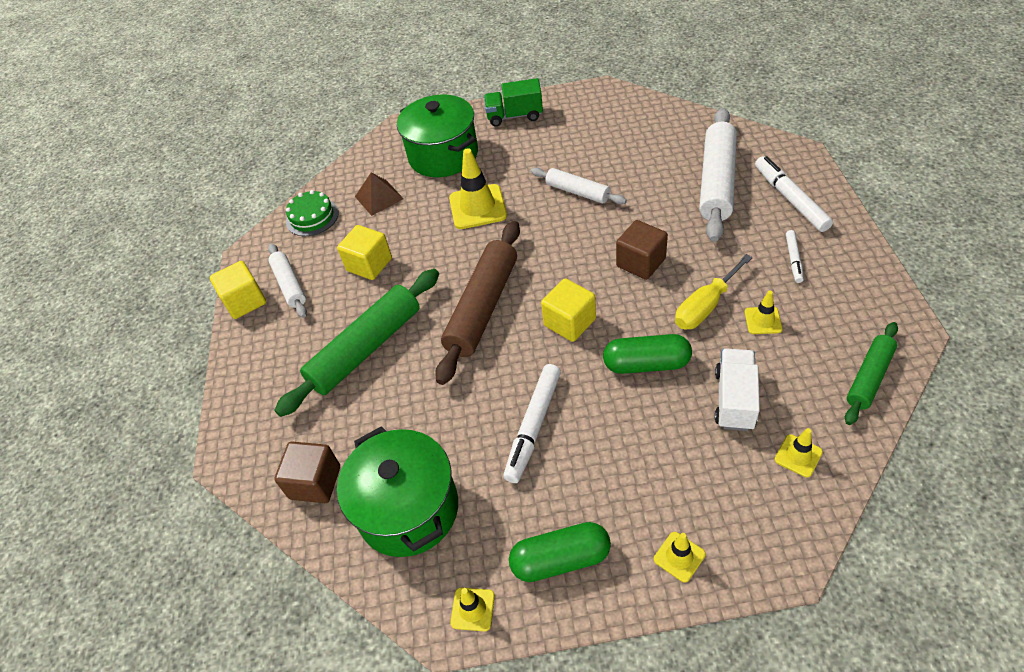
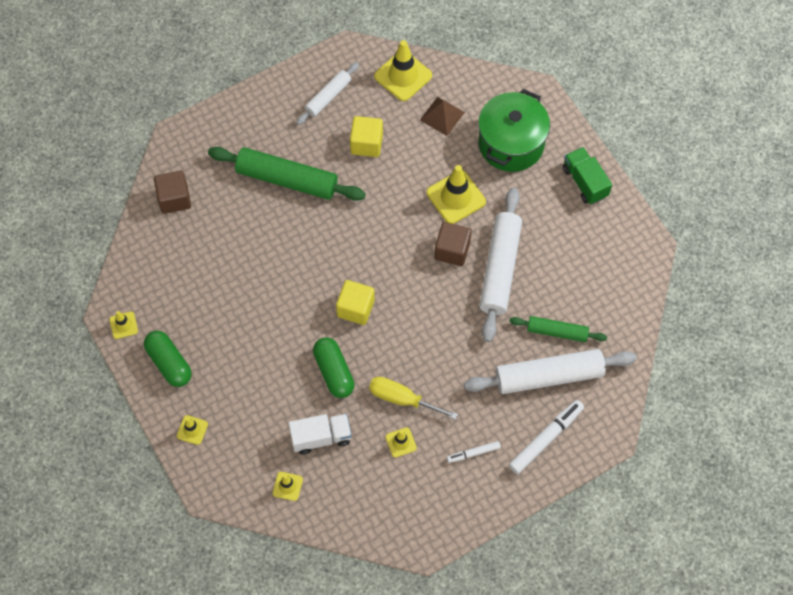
camera: 60 degrees right, 15 degrees up
(245, 301) = (302, 74): yellow cube -> none
(312, 217) = (403, 76): green cake -> yellow traffic cone
(408, 509) = (174, 262): green pot -> none
(482, 307) = (350, 243): brown rolling pin -> none
(534, 426) = (258, 315): white marker -> none
(577, 192) = (499, 268): white rolling pin -> white rolling pin, size x1.75
(641, 262) = (433, 341): brown cube -> brown cube (452, 250)
(869, 377) = (369, 523): green rolling pin -> green rolling pin (557, 332)

